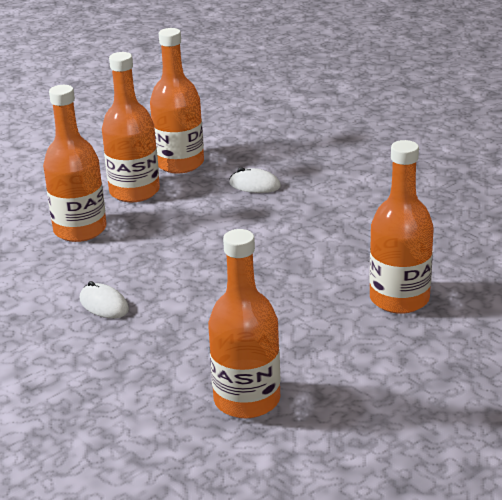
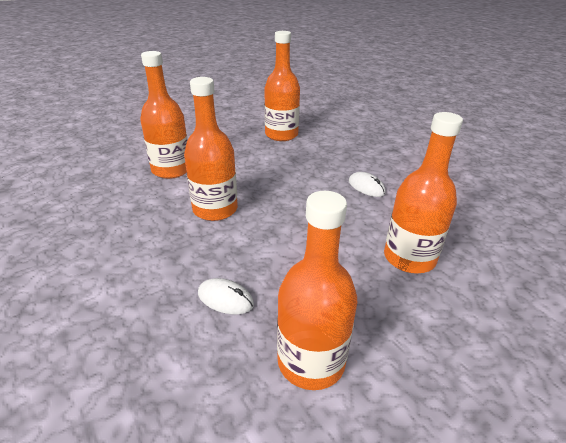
camera: 175 degrees left, 5 degrees up
(134, 191) = (365, 309): orange bottle -> orange bottle (215, 209)

